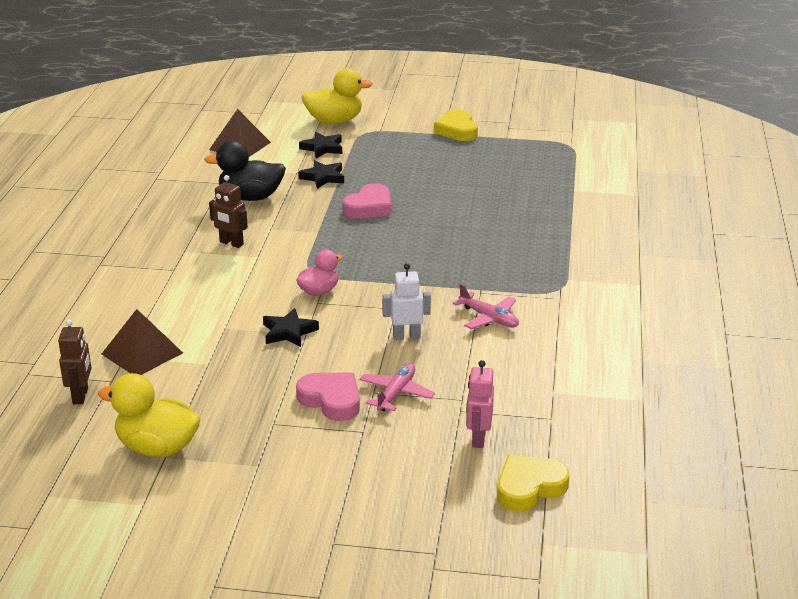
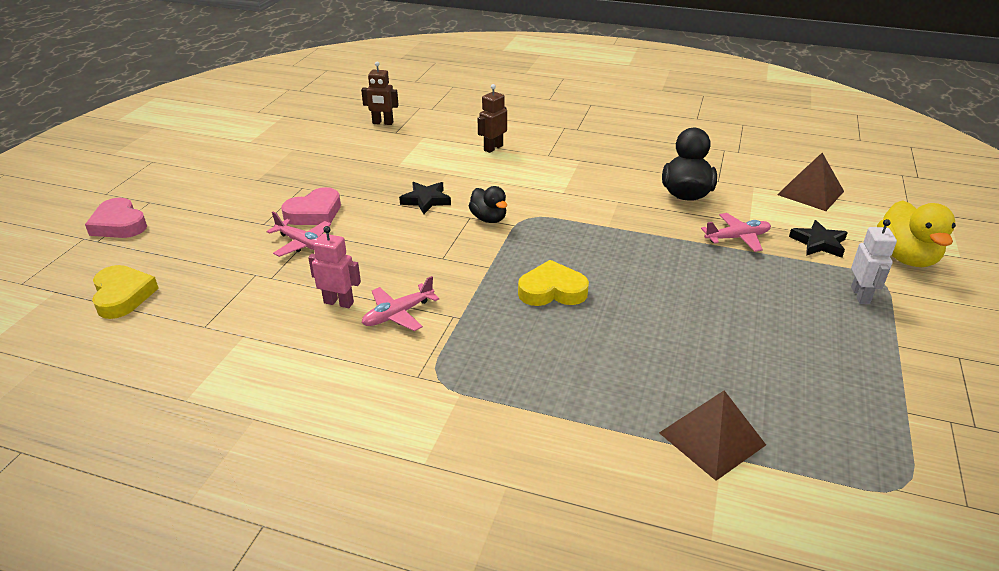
camera: 100 degrees right, 5 degrees up
(142, 353) = (425, 142): brown pyramid -> brown pyramid (712, 439)
(157, 448) = (305, 146): yellow duck -> none
(231, 243) = (590, 181): brown robot -> brown robot (493, 148)
(319, 291) = (489, 219): pink duck -> black duck
(323, 177) = (737, 238): black star -> pink plane
(369, 207) = (663, 262): pink heart -> pink heart (119, 224)
(406, 336) = (389, 258): white robot -> white robot (860, 295)
(457, 130) = (916, 361): yellow heart -> yellow heart (552, 290)
(478, 439) = (208, 278): pink robot -> pink robot (339, 302)

